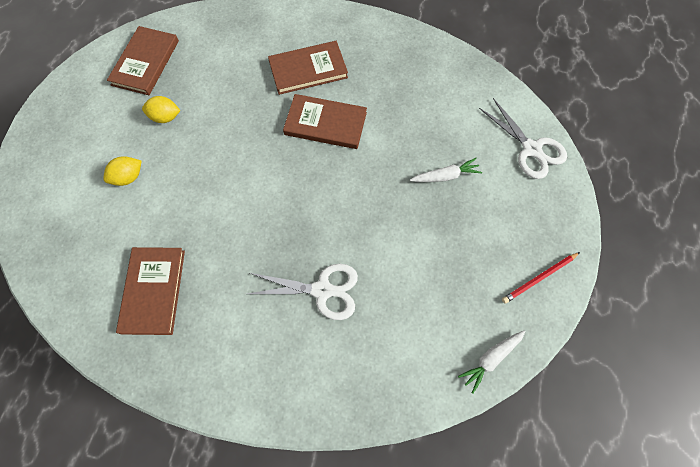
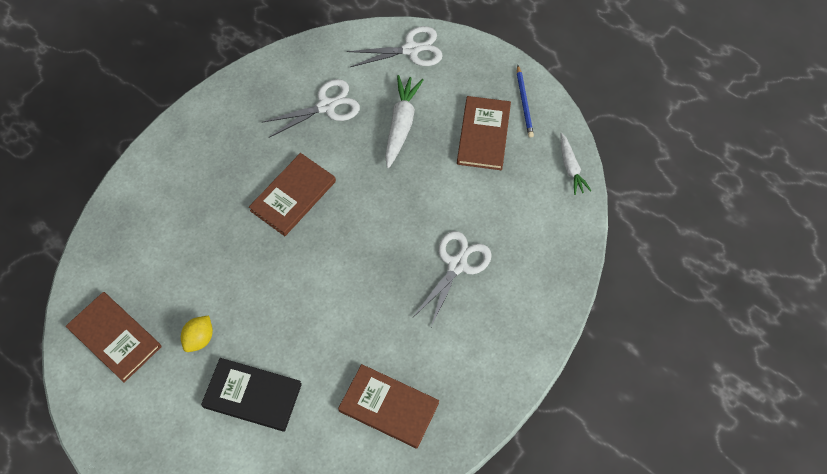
camera: 65 degrees left, 5 degrees down
(128, 177) = (252, 396): yellow lemon -> black book
(308, 70) = (222, 186): brown book -> brown book (483, 135)
(428, 108) = (326, 106): none -> white scissors
(445, 176) = (401, 124): white carrot -> white carrot, size x1.55
(539, 278) = (524, 103): red pencil -> blue pencil

